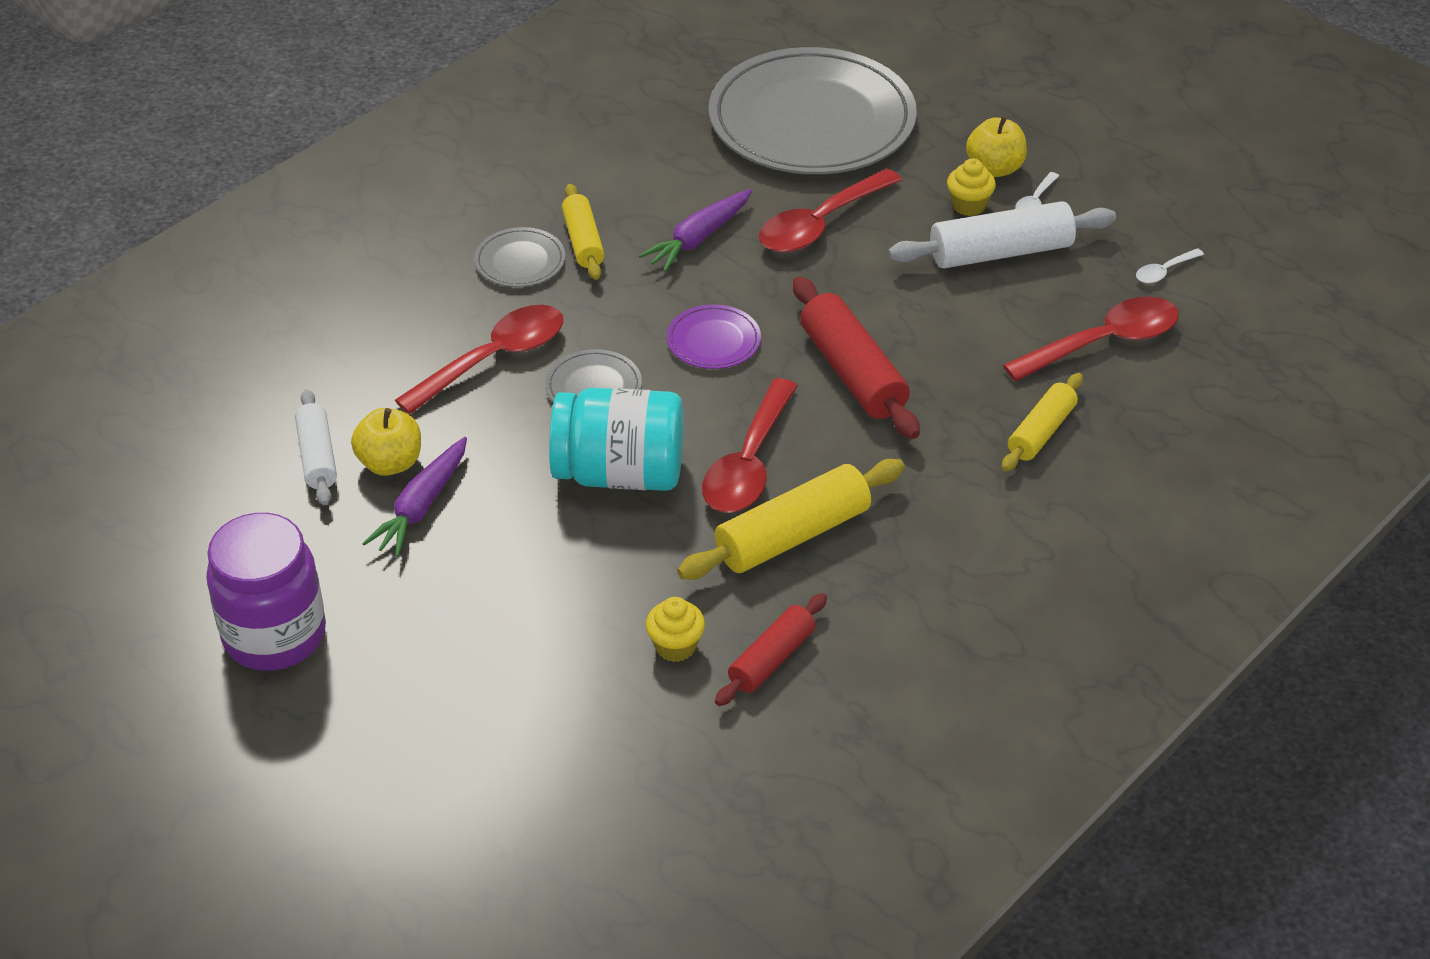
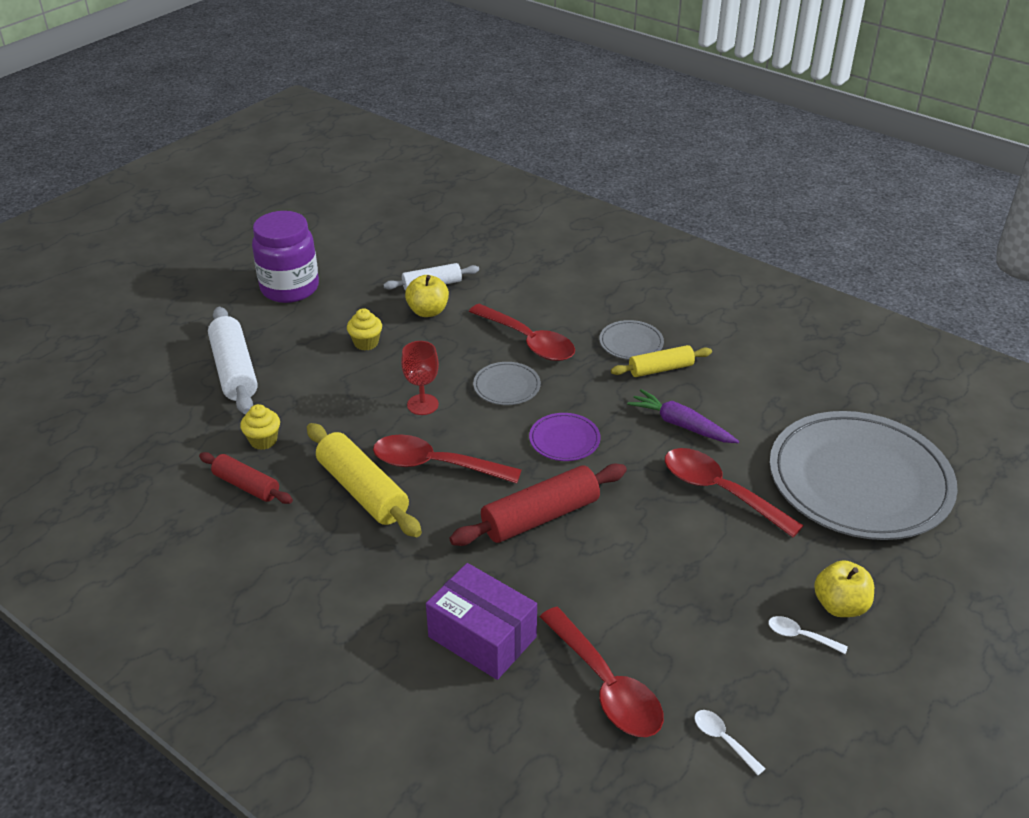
camera: 85 degrees right, 5 degrees down
(421, 506) = (390, 327): purple carrot -> none
(620, 473) = (422, 404): turquoise jar -> red goblet
(969, 205) = (777, 587): yellow cupcake -> yellow cupcake (366, 343)
(1000, 252) = (716, 610): white rolling pin -> white rolling pin (234, 370)
(1041, 432) = (482, 637): yellow rolling pin -> purple box

